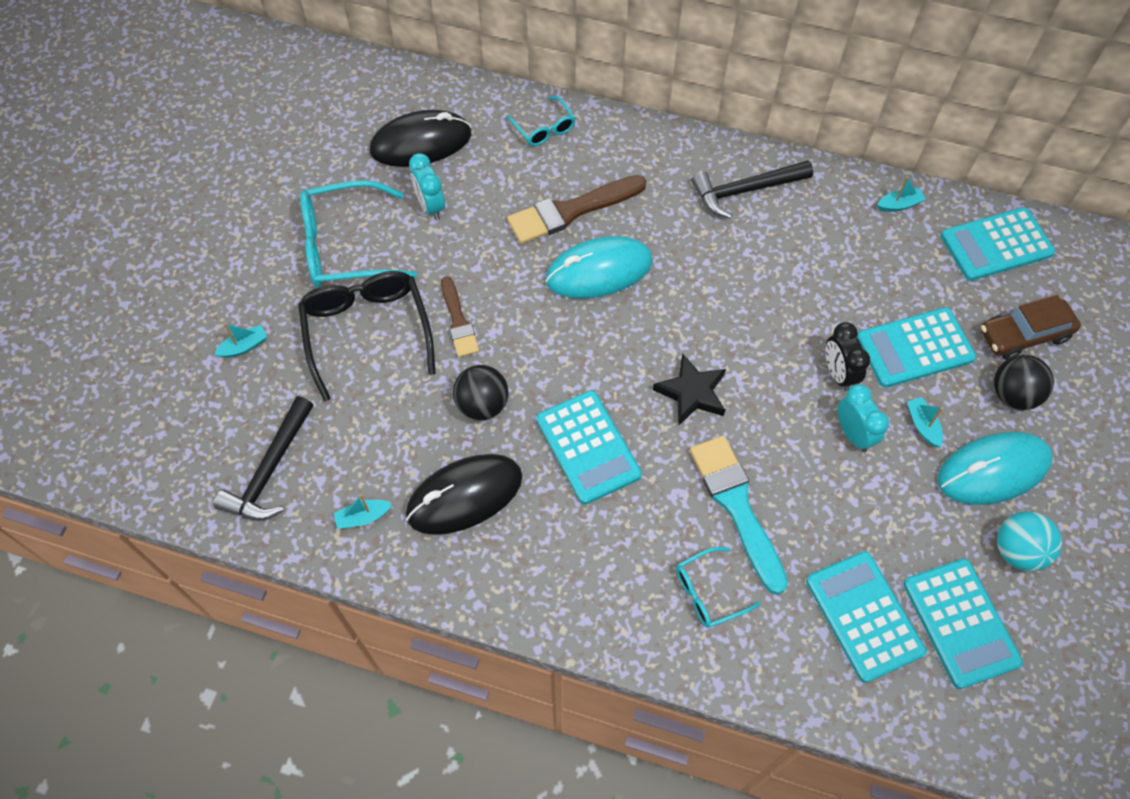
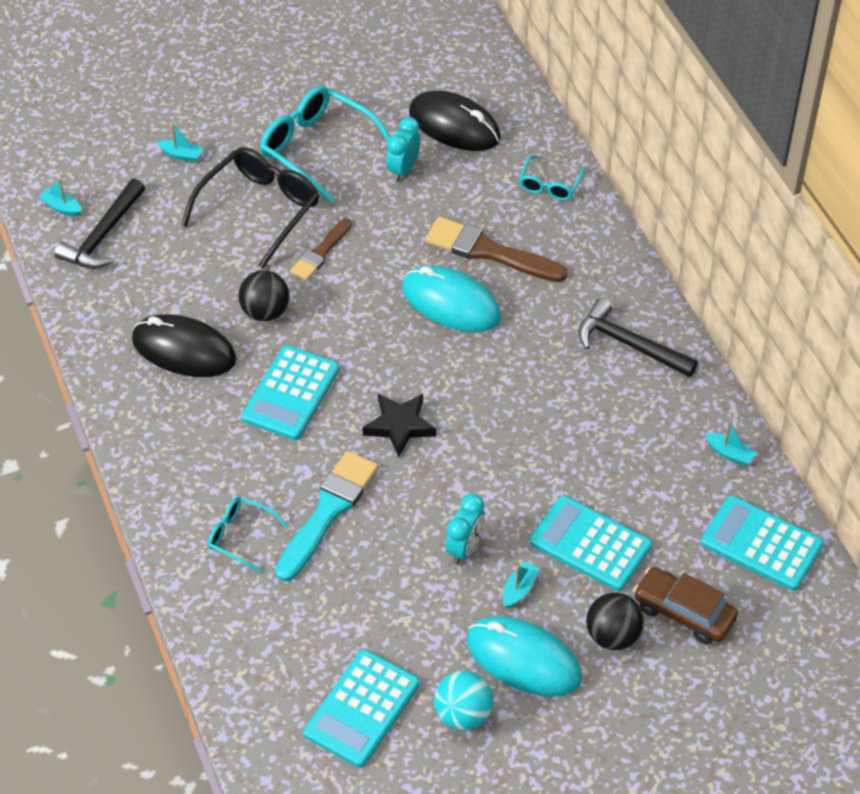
camera: 50 degrees right, 10 degrees down
(270, 470) = (103, 235): black hammer -> black hammer turned 45 degrees counterclockwise
(363, 517) = (116, 307): turquoise boat -> turquoise boat (61, 207)
(838, 374) = (512, 507): black clock -> none
(864, 616) = (310, 643): turquoise calculator -> none

